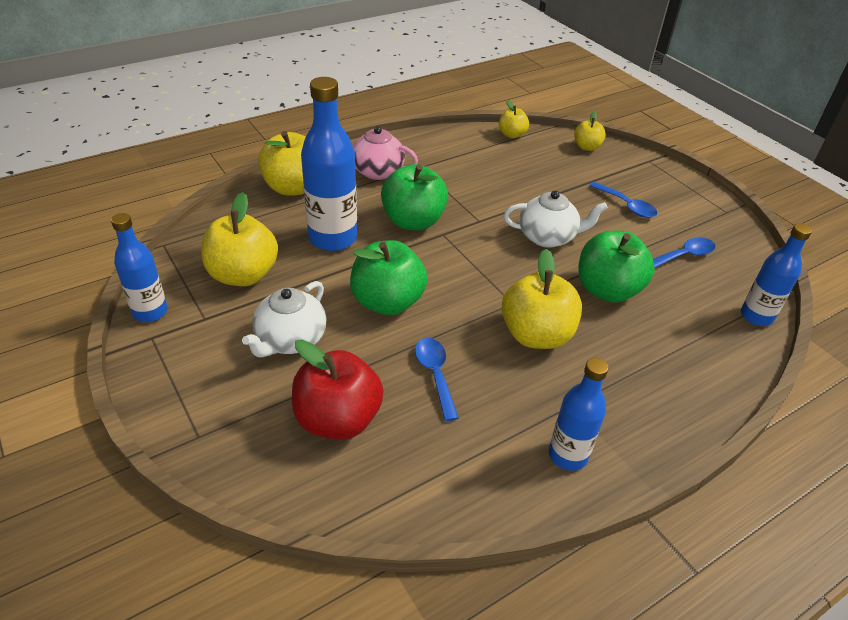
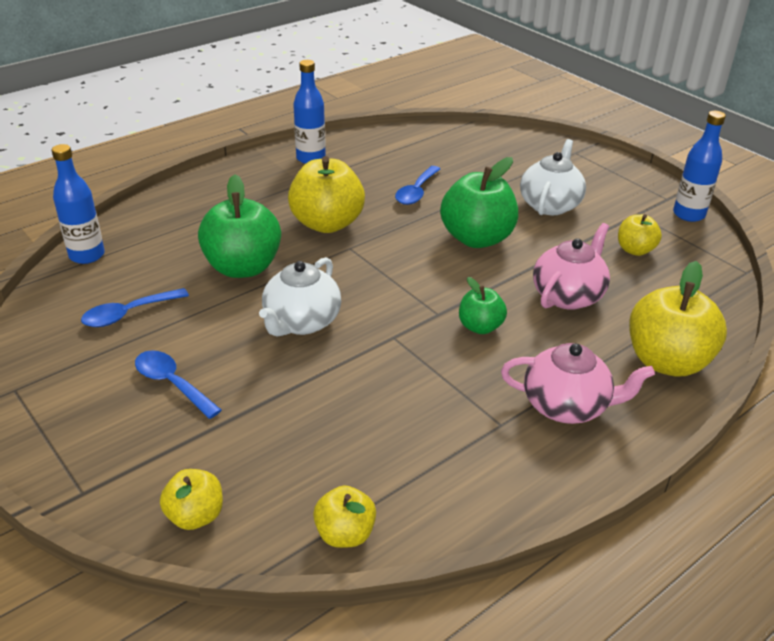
camera: 175 degrees right, 5 degrees down
(243, 275) = (635, 250): yellow apple -> yellow apple, size x0.54
(333, 238) = (568, 295): blue bottle -> pink teapot
(338, 419) = (483, 165): red apple -> none
(413, 221) = (480, 327): green apple -> green apple, size x0.54
(435, 375) = (416, 192): blue spoon -> blue spoon turned 45 degrees clockwise
(548, 237) = (301, 322): white teapot -> white teapot turned 60 degrees counterclockwise

